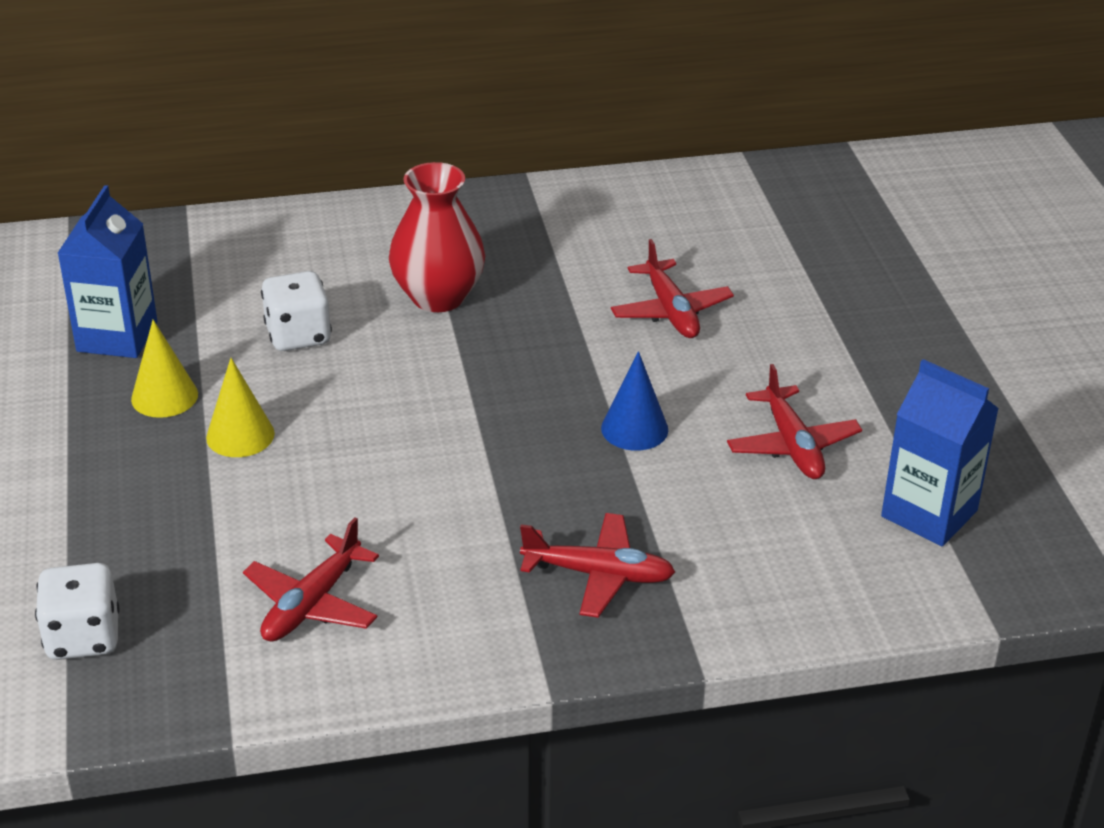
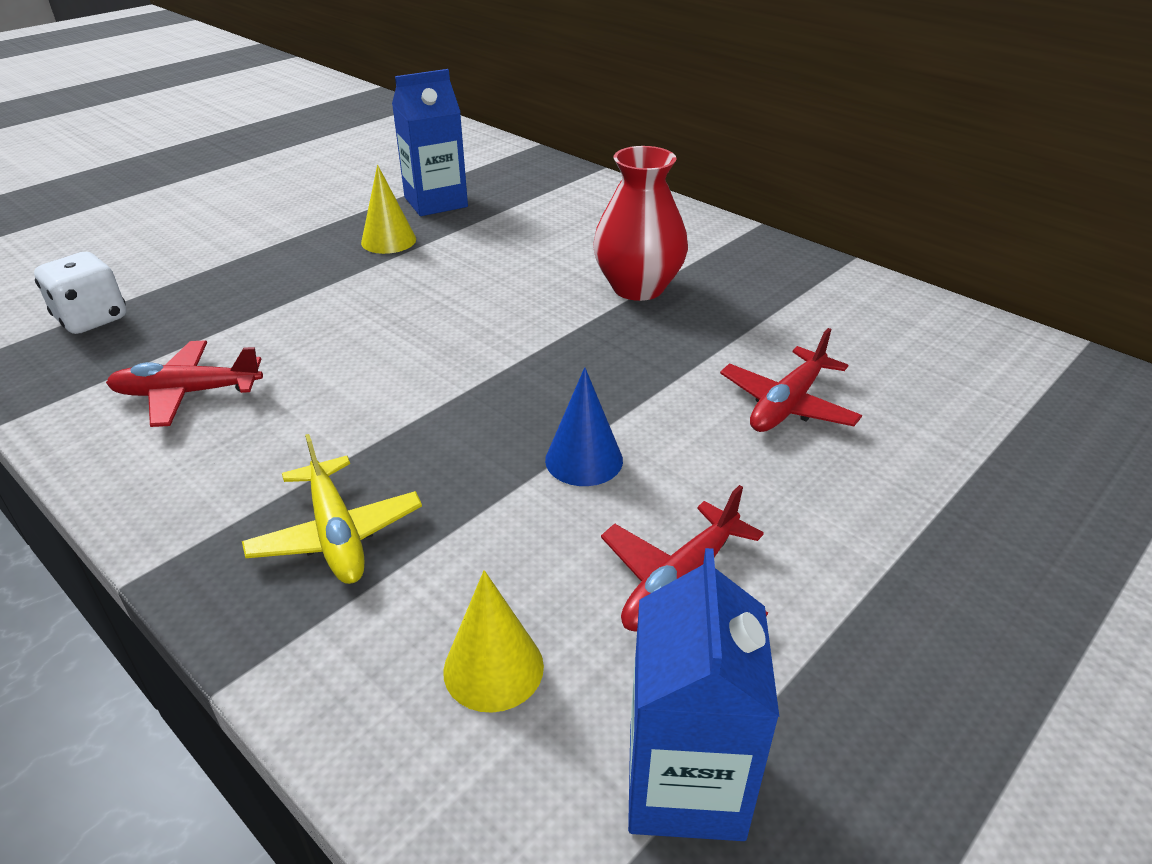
camera: 55 degrees right, 0 degrees up
(240, 435) = (373, 282): yellow cone -> yellow cone (493, 668)
(298, 336) = (515, 256): white dice -> none
(599, 574) = (336, 534): red plane -> yellow plane

